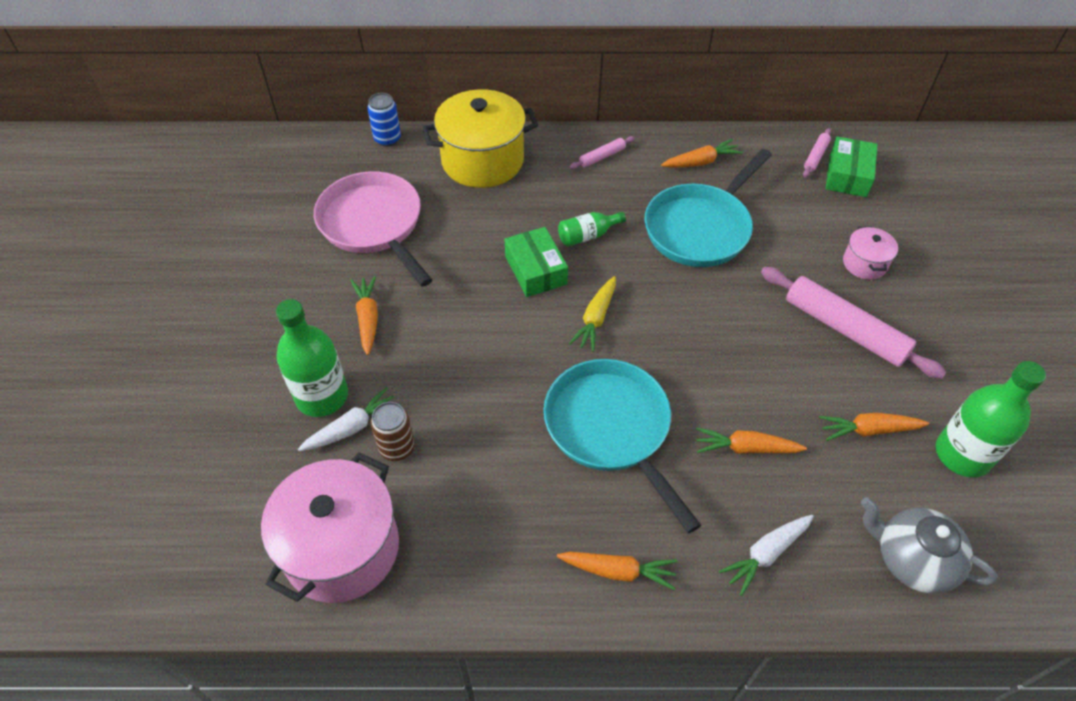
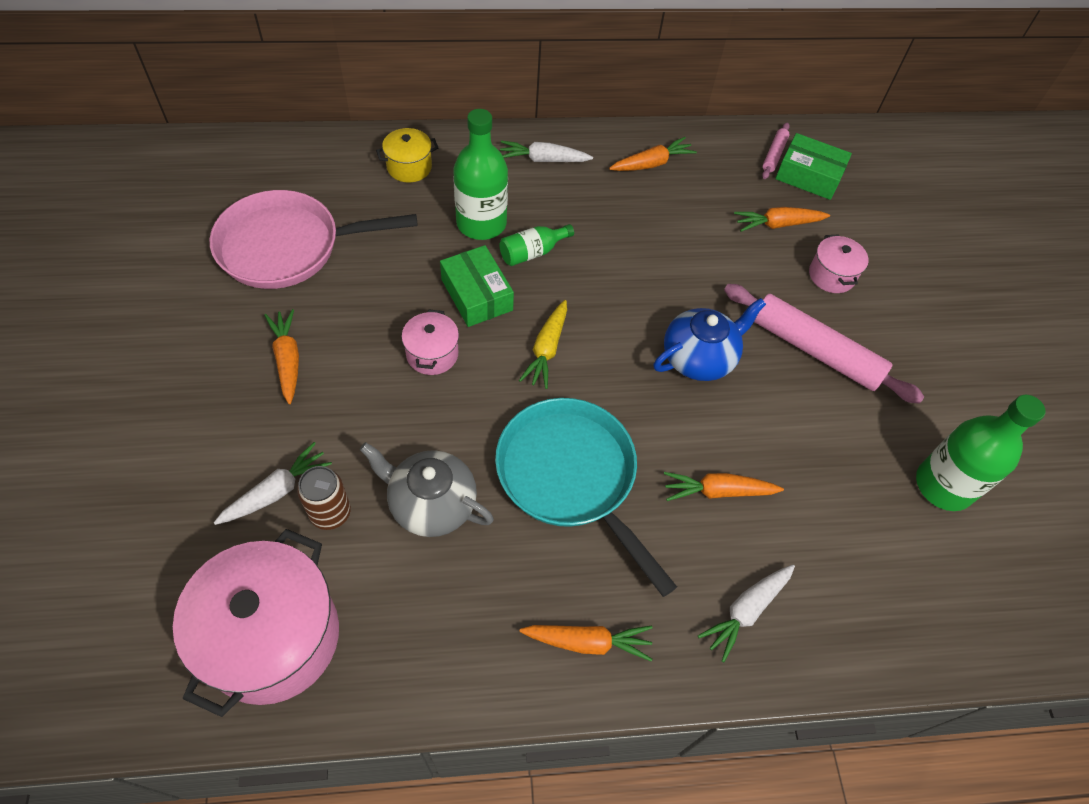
camera: 10 degrees left, 5 degrees up
(322, 396) = (239, 455): green bottle -> green bottle (481, 223)
(374, 225) = (288, 247): pink pan -> pink pan turned 60 degrees counterclockwise
(387, 139) = (298, 143): blue can -> none
(482, 161) = (409, 167): yellow pot -> yellow pot, size x0.48
(493, 319) = (432, 354): none -> pink pot
(602, 157) = (543, 159): pink rolling pin -> white carrot
(701, 228) = (656, 240): turquoise pan -> none
(735, 331) = (699, 358): none -> blue teapot
(847, 175) = (808, 176): green box -> green box turned 75 degrees counterclockwise
(868, 430) = (846, 464): orange carrot -> orange carrot (777, 224)
(912, 559) = (898, 606): grey teapot -> grey teapot (431, 504)

